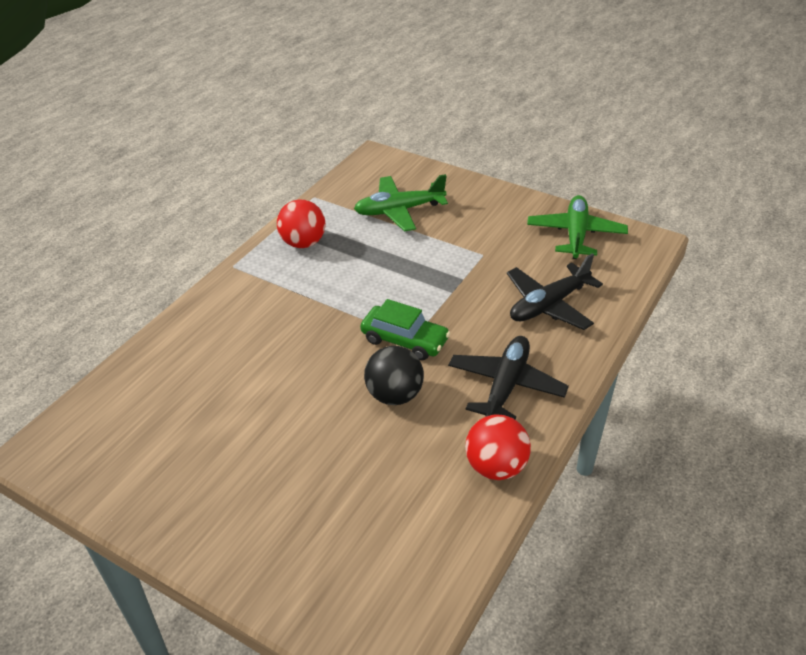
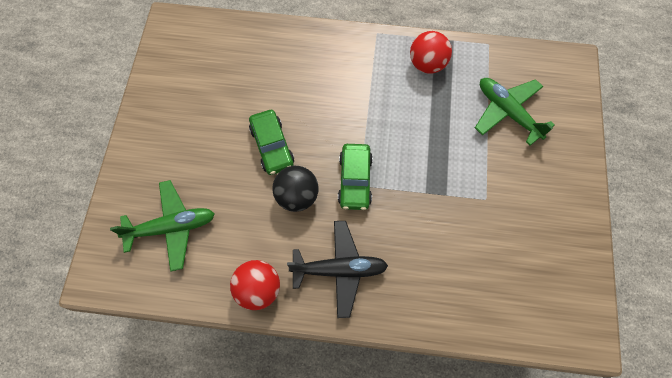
camera: 65 degrees right, 25 degrees up
(313, 398) = (272, 146): none -> green car
(549, 305) = (448, 273): black plane -> none
(576, 234) = (559, 267): green plane -> green plane (171, 228)

